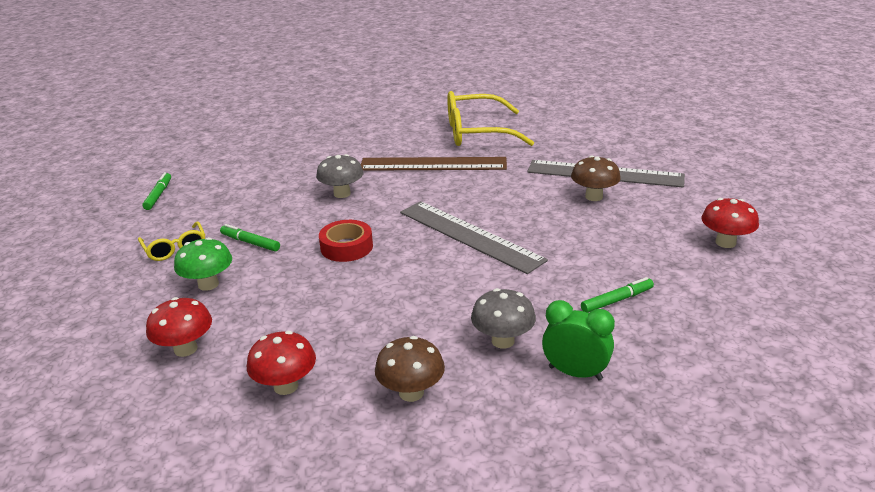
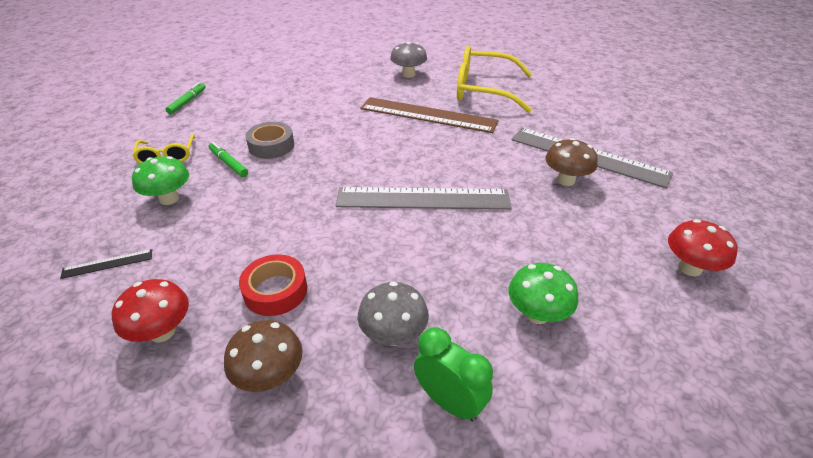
camera: 15 degrees right, 10 degrees up
(185, 349) = (107, 264): red mushroom -> black ruler
(286, 219) = (271, 146): none -> grey tape
(342, 194) = (333, 129): grey mushroom -> grey mushroom (408, 74)
(346, 247) = (305, 186): red tape -> red tape (275, 291)
(470, 235) = (423, 199): grey ruler -> grey ruler turned 60 degrees counterclockwise
(617, 300) = (537, 314): green marker -> green mushroom

